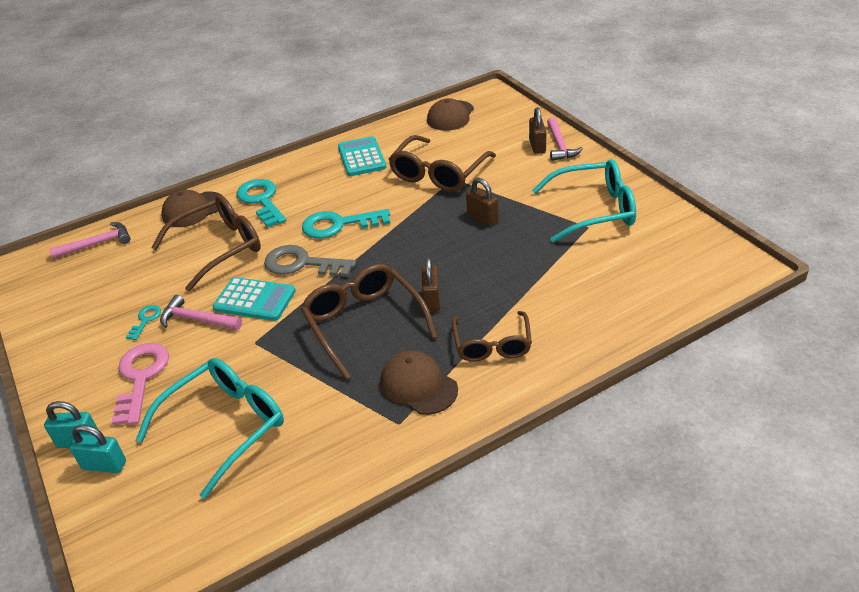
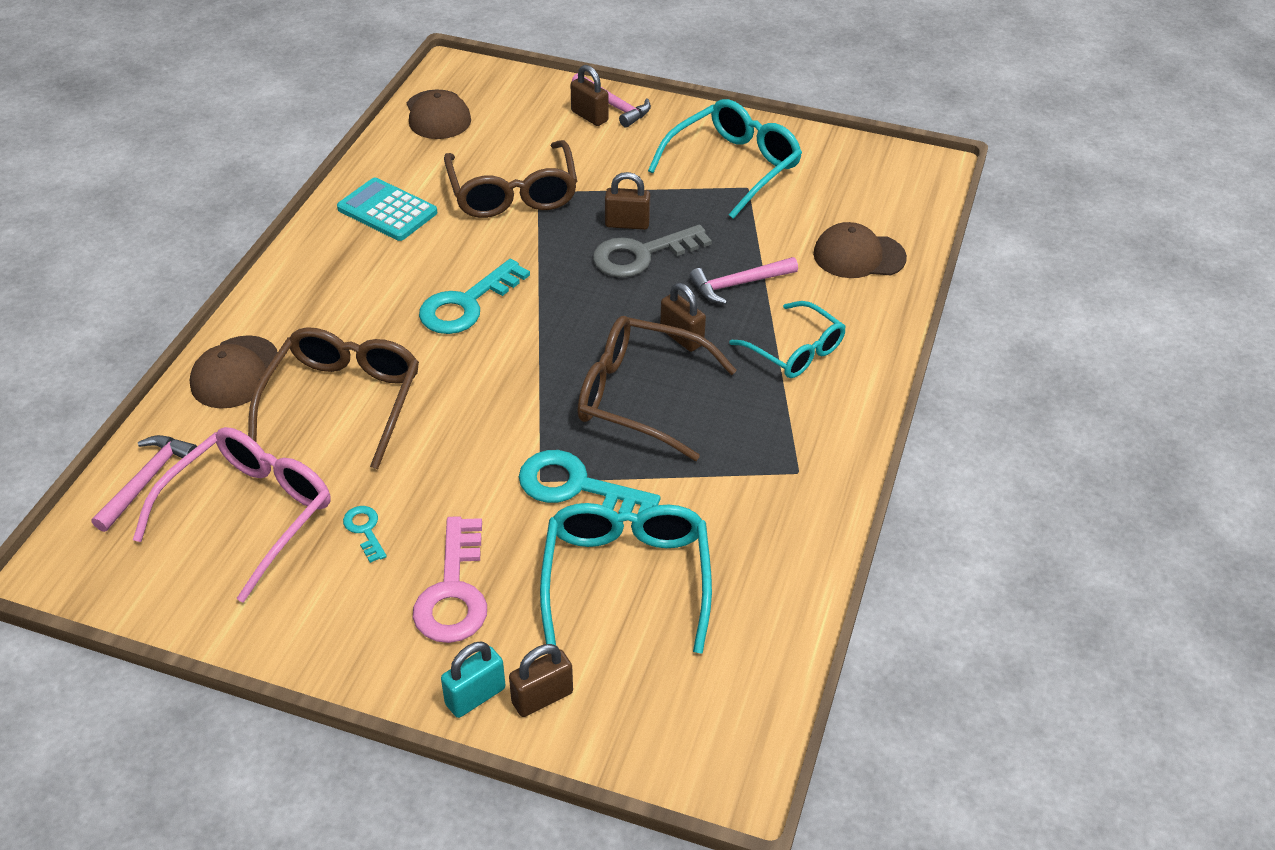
camera: 45 degrees left, 5 degrees up
(104, 465) = (542, 697): turquoise padlock -> brown padlock
(112, 283) = (249, 514): none -> pink glasses
(141, 378) = (453, 591): pink key -> pink key turned 135 degrees counterclockwise
(197, 320) = (434, 494): pink hammer -> pink hammer (739, 284)
(255, 300) = (477, 436): turquoise calculator -> none
(261, 200) = (320, 319): turquoise key -> turquoise key (576, 487)
(302, 264) = (481, 369): grey key -> grey key (642, 255)
(418, 385) = (773, 427): brown cap -> brown cap (858, 256)
(492, 345) = (795, 351): brown glasses -> turquoise glasses

